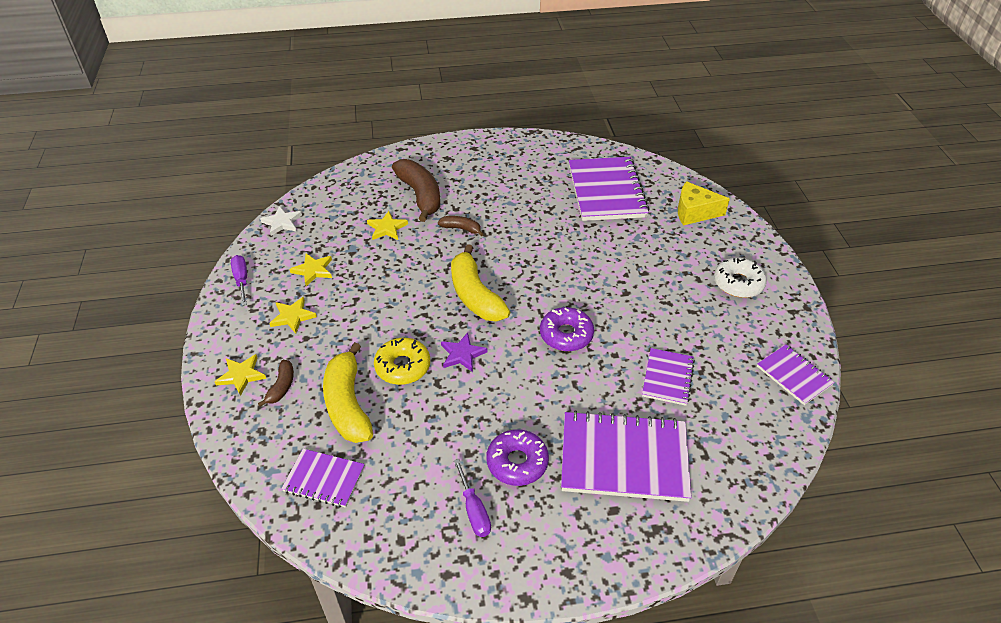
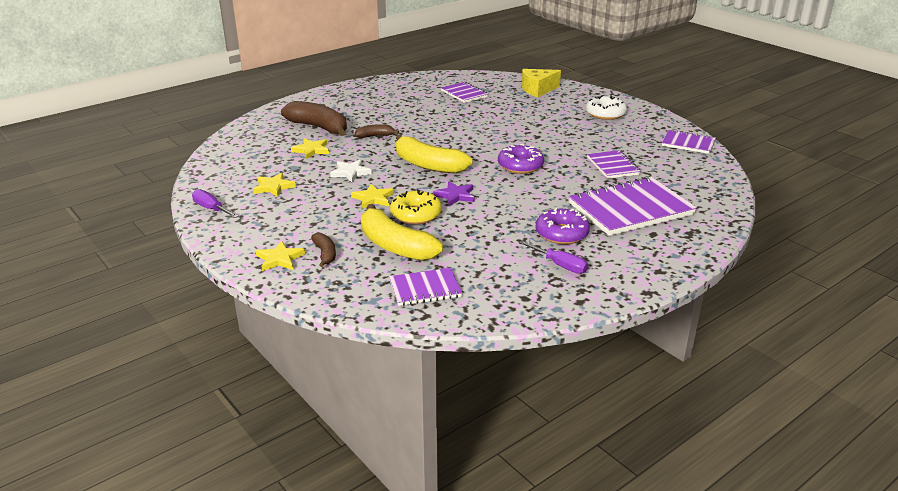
camera: 30 degrees left, 15 degrees down
(282, 222) = (210, 169): white star -> white star (350, 172)
(292, 316) = (286, 215): yellow star -> yellow star (373, 198)
(606, 191) = (464, 94): purple notebook -> purple notebook, size x0.54

